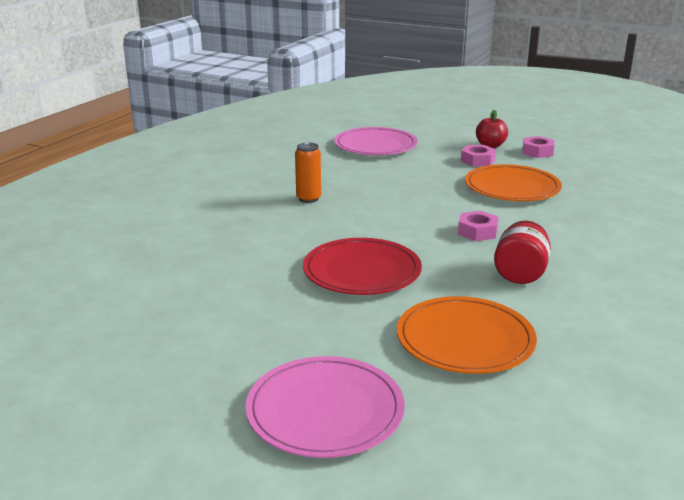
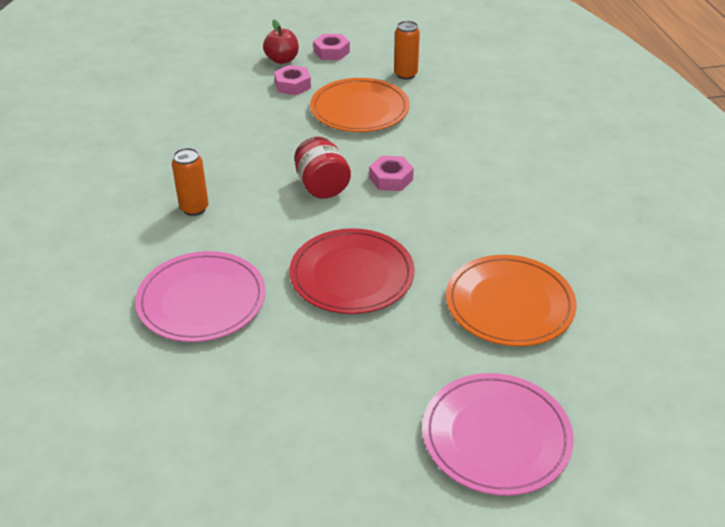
camera: 40 degrees left, 15 degrees up
(375, 145) = (171, 103): pink plate -> pink plate (201, 300)
(520, 273) = (472, 211): red jar -> red jar (322, 186)
(583, 180) = (405, 74): none -> orange can

